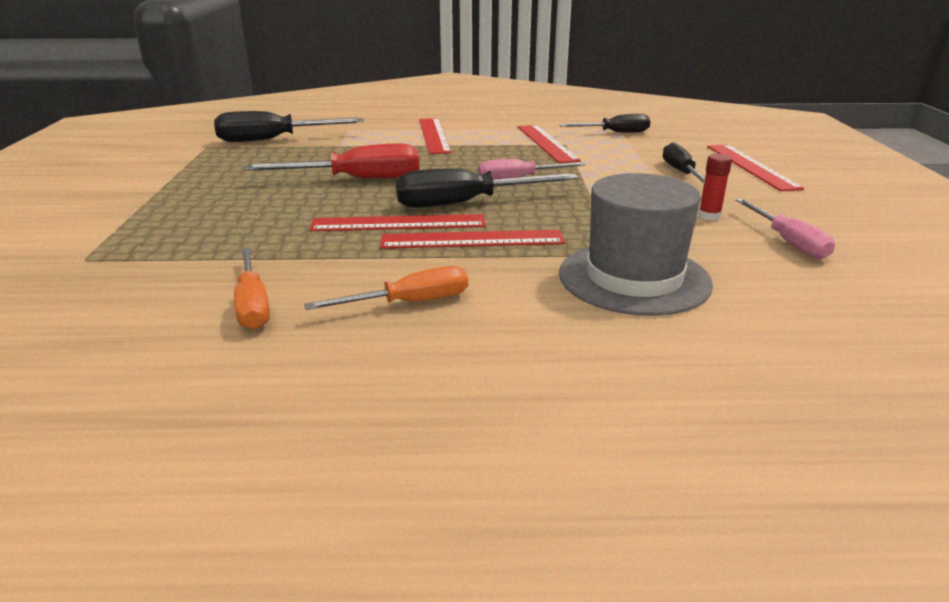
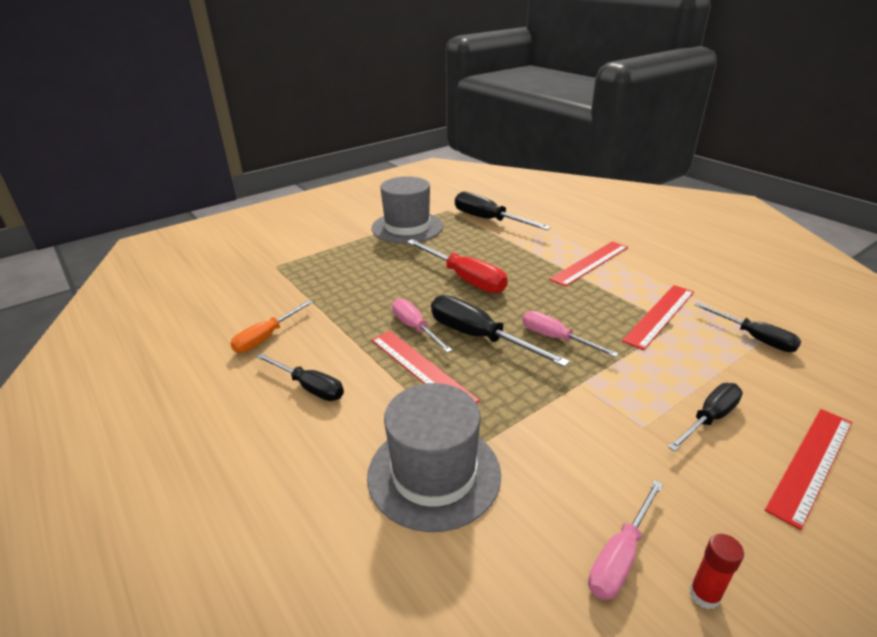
camera: 55 degrees right, 5 degrees up
(191, 171) = (407, 227): none -> grey hat
(398, 223) = (415, 328): red ruler -> pink screwdriver
(409, 303) = (309, 387): orange screwdriver -> black screwdriver
(709, 216) = (617, 476): red glue stick -> red glue stick (704, 595)

